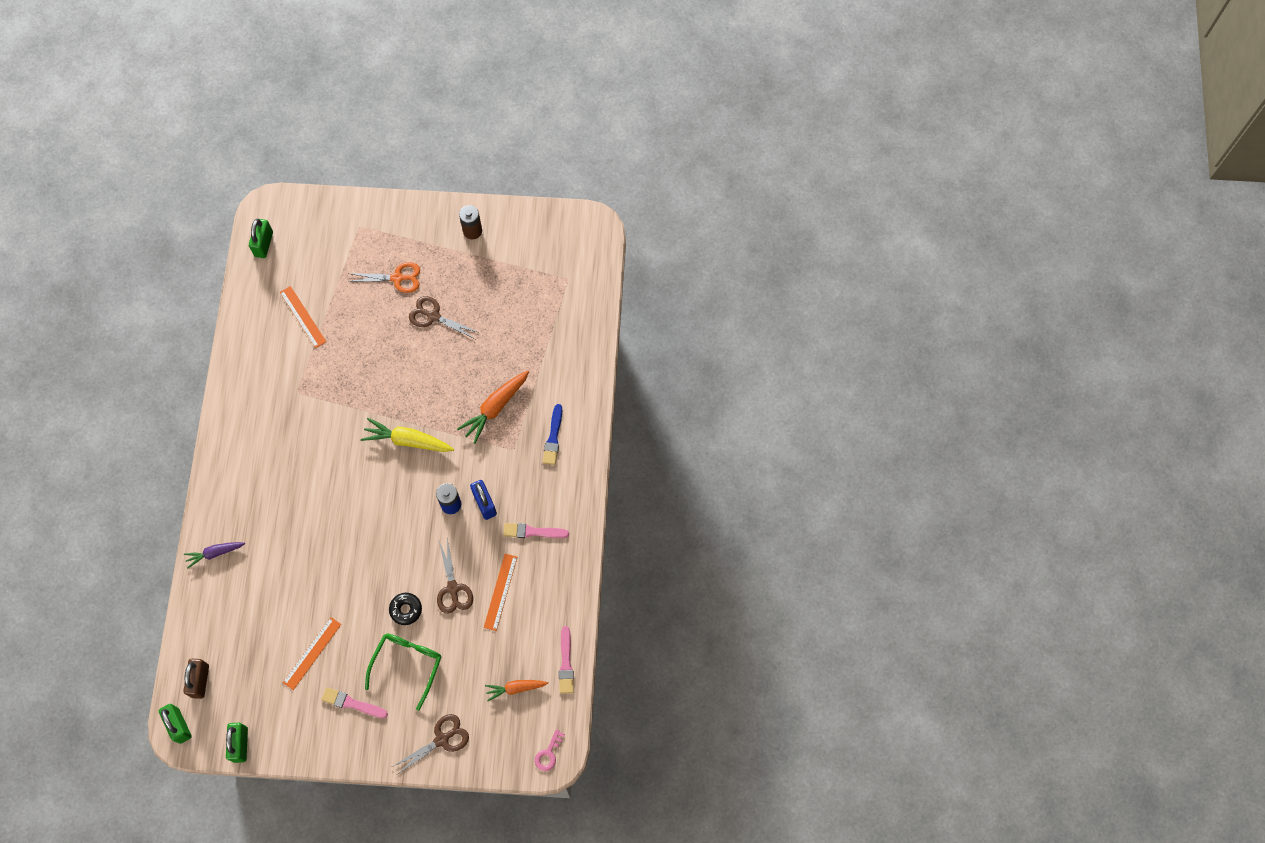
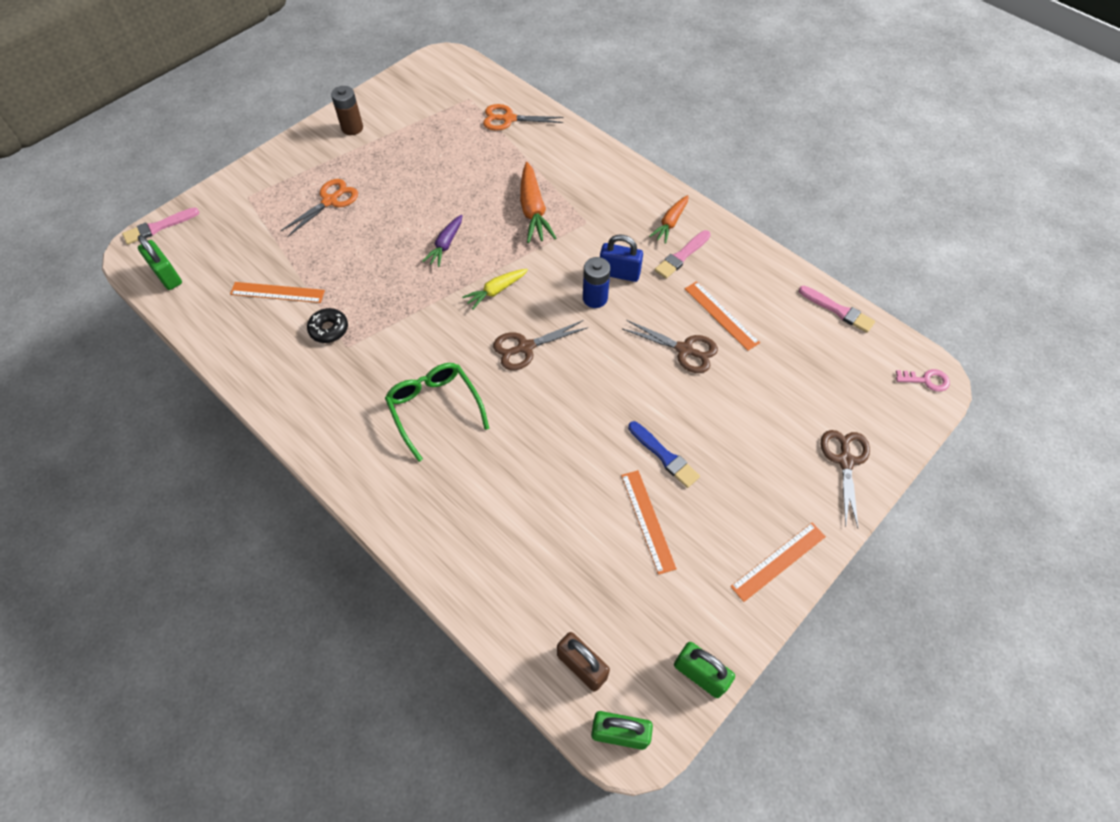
camera: 50 degrees left, 10 degrees down
(215, 553) = (441, 541): purple carrot -> purple carrot (445, 245)
(340, 743) = (778, 561): none -> orange ruler
(352, 703) = (739, 519): pink brush -> pink brush (159, 227)
(406, 610) = (672, 402): black donut -> black donut (329, 329)
(407, 665) = (736, 440): green glasses -> green glasses (435, 409)
(408, 440) = (496, 291): yellow carrot -> yellow carrot, size x0.63
(433, 316) = (397, 199): brown scissors -> brown scissors (525, 347)
(515, 688) = (834, 364): orange carrot -> orange carrot (670, 223)
(548, 754) = (926, 380): pink key -> pink key turned 60 degrees counterclockwise
(553, 437) = (604, 189): blue brush -> blue brush (664, 456)
(569, 322) = (508, 119): none -> orange scissors

